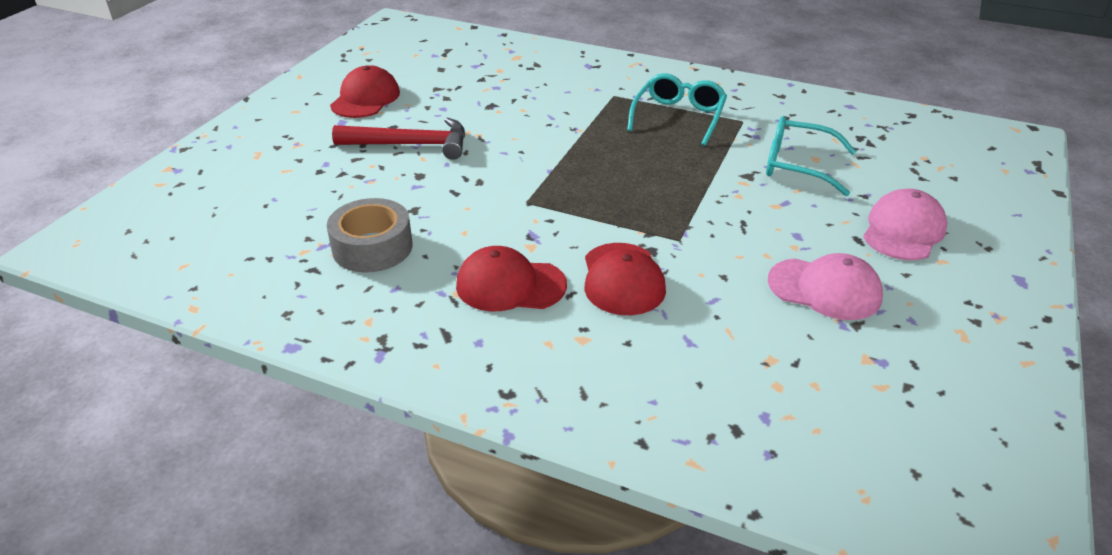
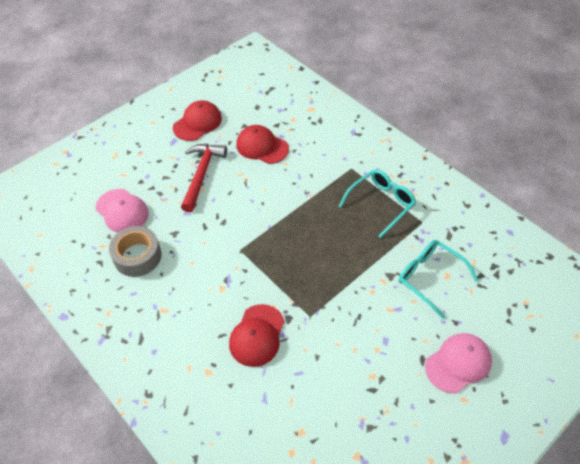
camera: 25 degrees right, 15 degrees up
(410, 144) = (201, 175): red hammer -> red hammer turned 105 degrees counterclockwise
(510, 285) = (193, 315): red cap -> red cap (262, 147)
(824, 289) = (370, 392): pink cap -> pink cap (122, 211)

